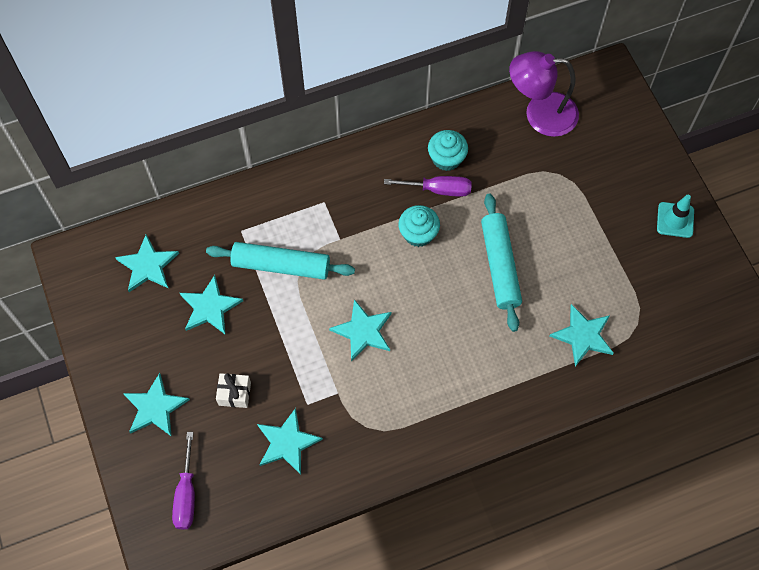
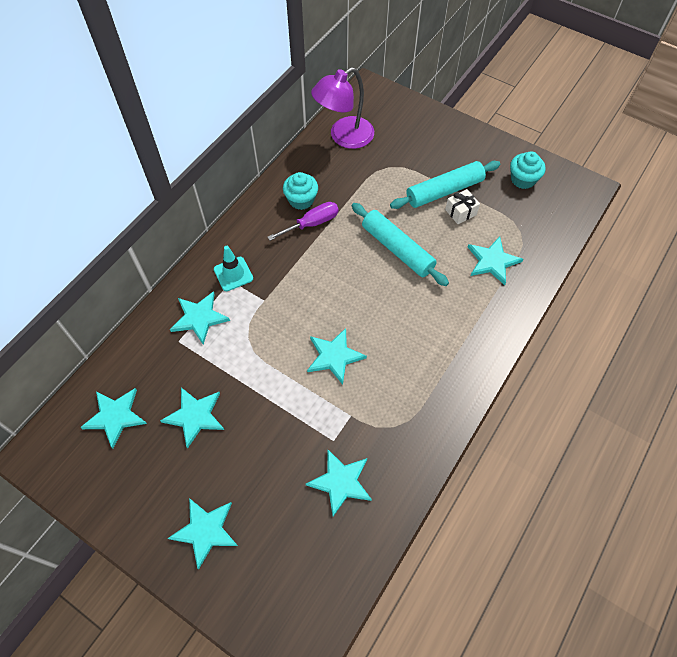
camera: 35 degrees left, 5 degrees down
(186, 494) = (287, 587): purple screwdriver -> none
(234, 394) = (267, 472): white gift -> white gift (460, 212)
(272, 220) = (199, 318): none -> turquoise star
(281, 265) = (231, 347): turquoise rolling pin -> turquoise rolling pin (444, 191)
(418, 234) = (321, 262): turquoise cupcake -> turquoise cupcake (523, 179)
(675, 220) = (487, 153): turquoise traffic cone -> turquoise traffic cone (233, 274)

